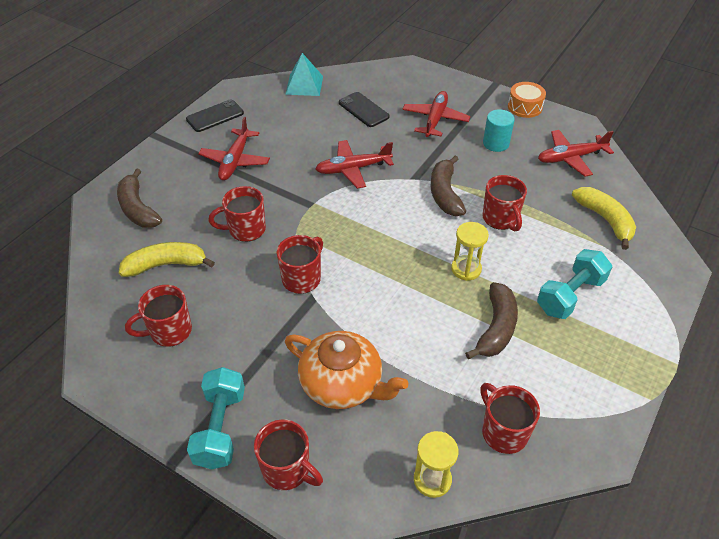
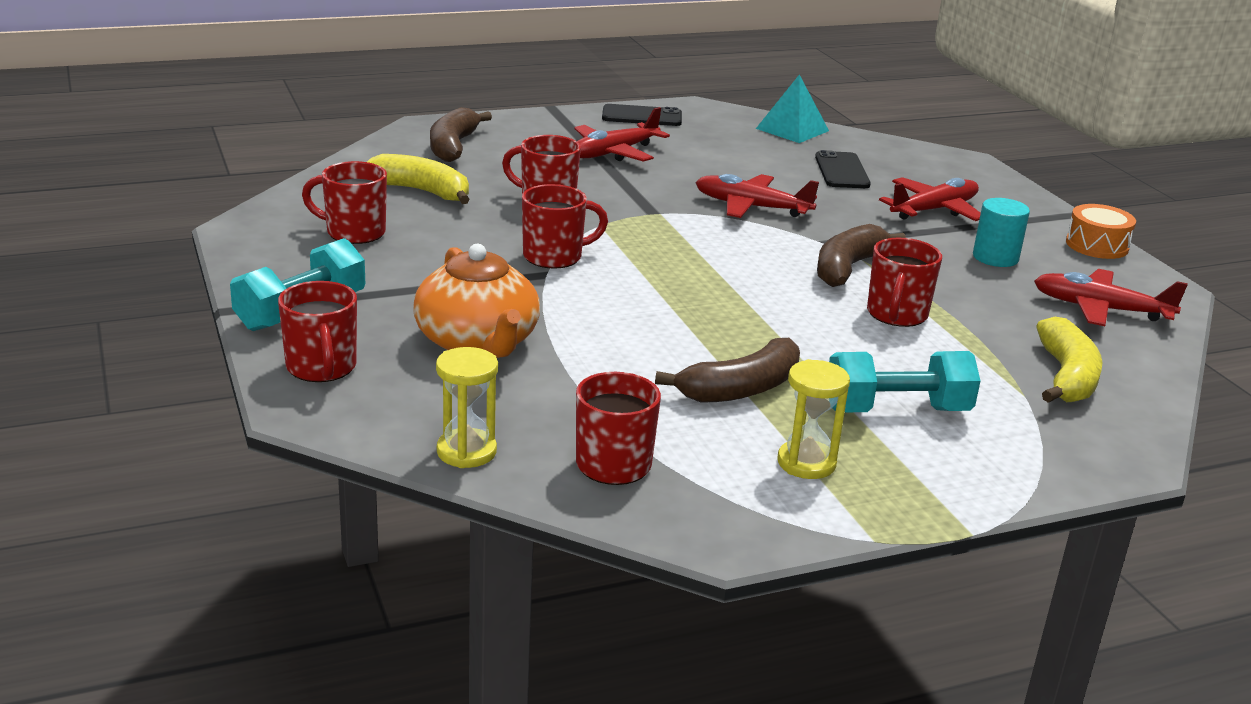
camera: 35 degrees right, 20 degrees down
(466, 269) = (777, 331): yellow hourglass -> yellow hourglass (806, 463)

